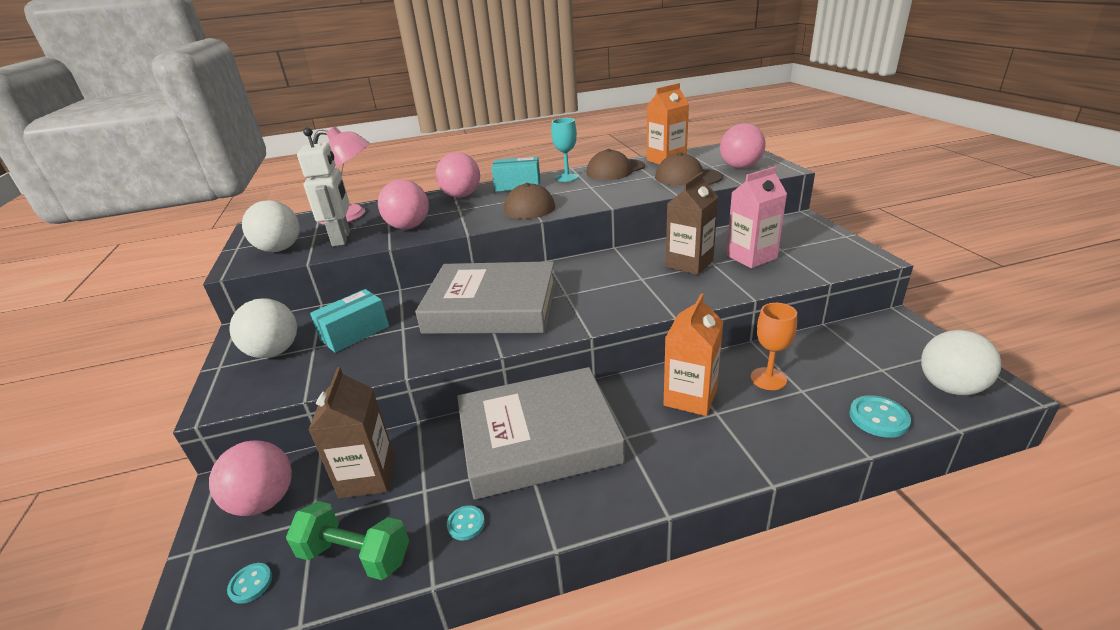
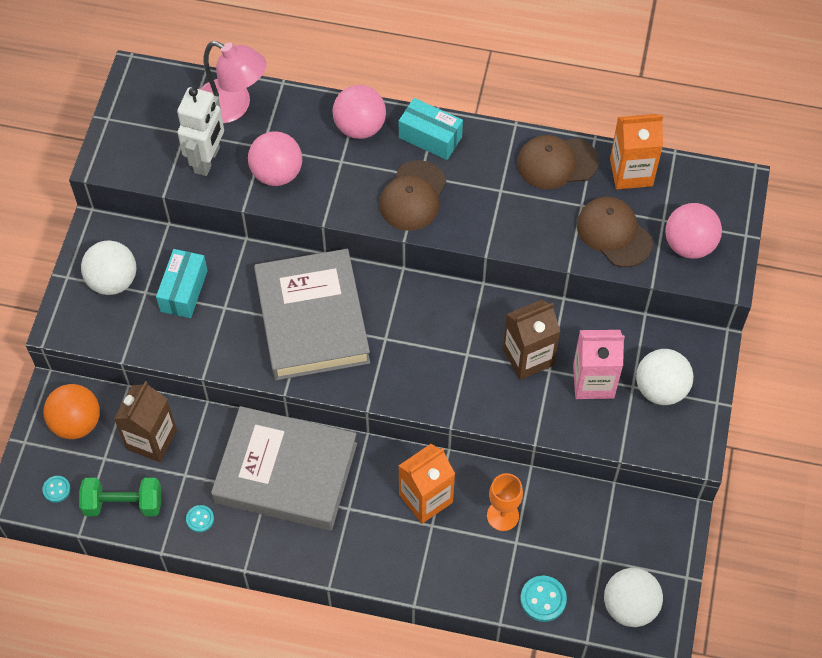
camera: 25 degrees right, 30 degrees up
(264, 501) = (76, 423): pink ball -> orange ball
(280, 249) = (146, 148): white ball -> white ball (660, 389)
(355, 333) = (184, 291): turquoise box -> turquoise box turned 60 degrees counterclockwise
(355, 555) = (123, 504): green dumbbell -> green dumbbell turned 45 degrees counterclockwise
(492, 307) = (312, 319): grey book -> grey book turned 45 degrees clockwise
(567, 177) = (493, 149): turquoise goblet -> none

